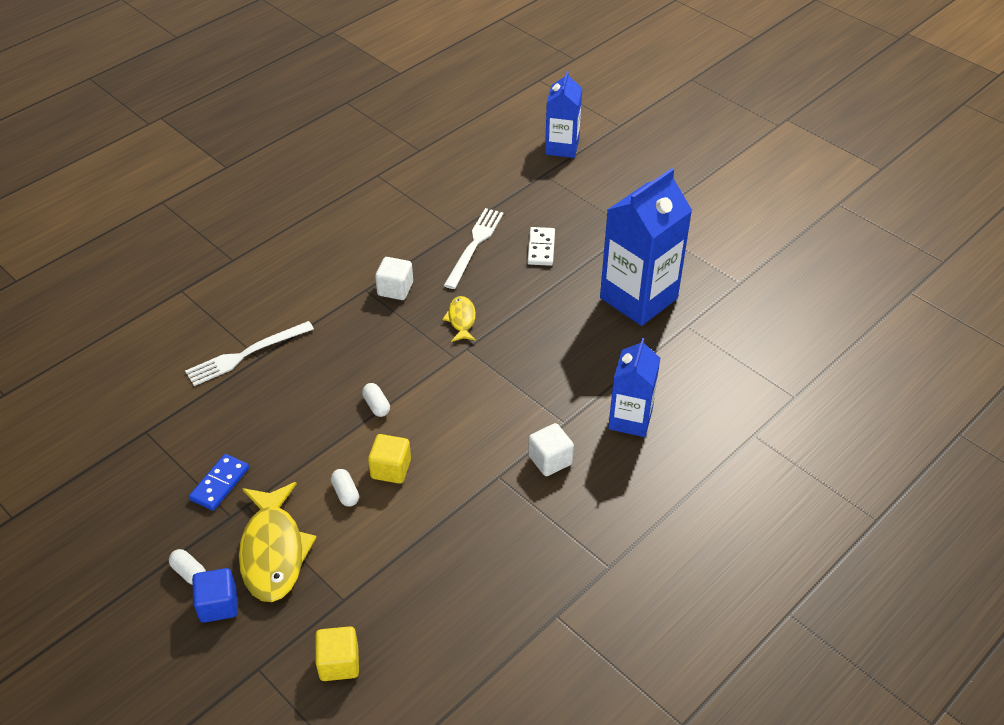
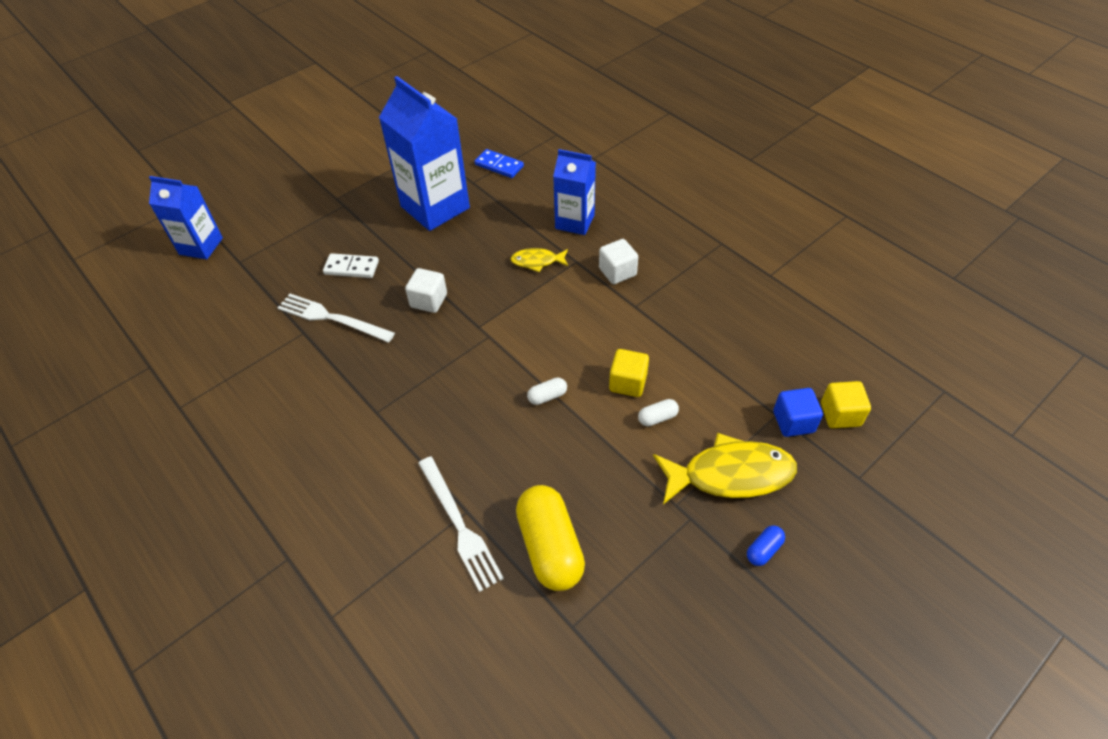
camera: 85 degrees left, 5 degrees up
(189, 572) = (763, 550): white capsule -> blue capsule
(217, 414) = (550, 546): none -> yellow capsule
(218, 605) = (797, 517): blue cube -> blue cube (793, 422)
(219, 484) = (649, 533): blue domino -> blue domino (499, 165)
(395, 289) = (382, 384): white cube -> white cube (429, 300)
(461, 319) = (438, 329): yellow fish -> yellow fish (537, 261)

